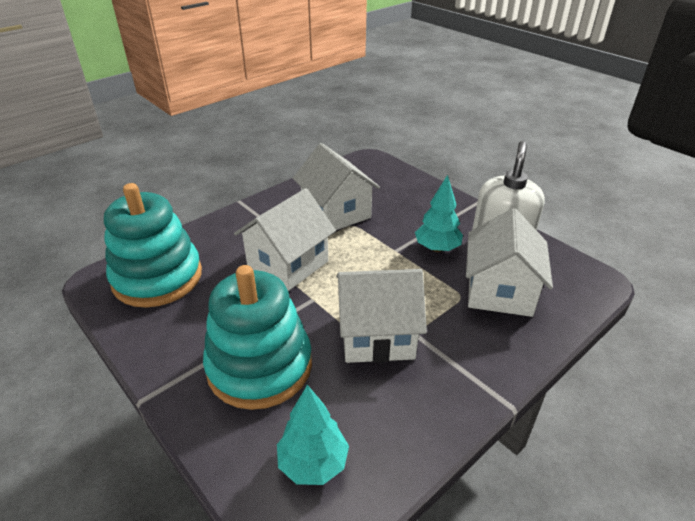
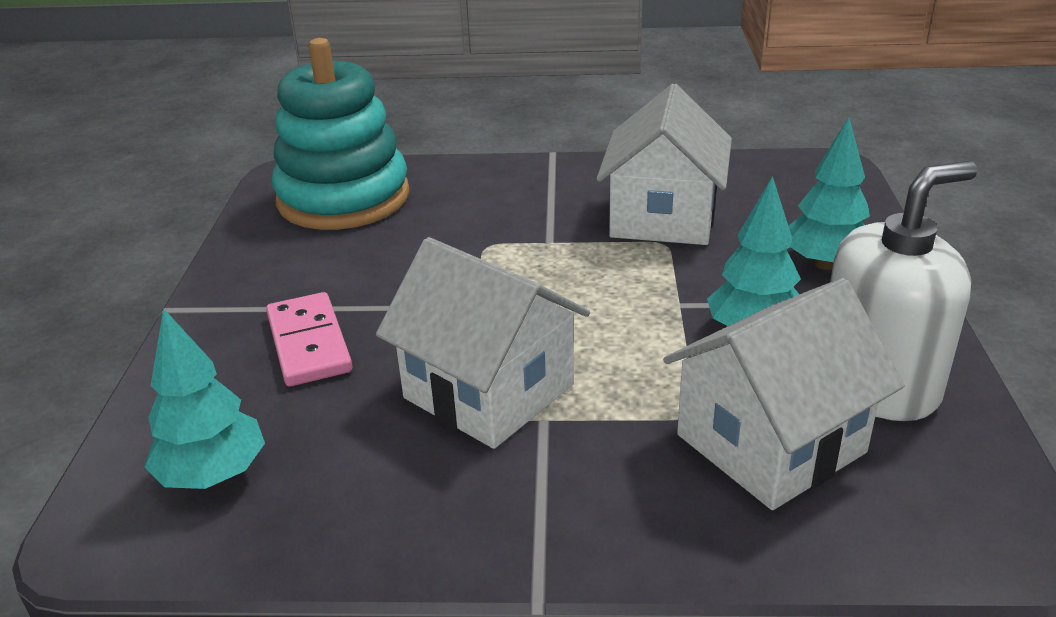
camera: 45 degrees right, 5 degrees down
(259, 366) = (309, 343): turquoise stacking toy -> pink domino
(288, 264) = (504, 250): white house -> none
(423, 205) = (825, 264): none -> turquoise tree

